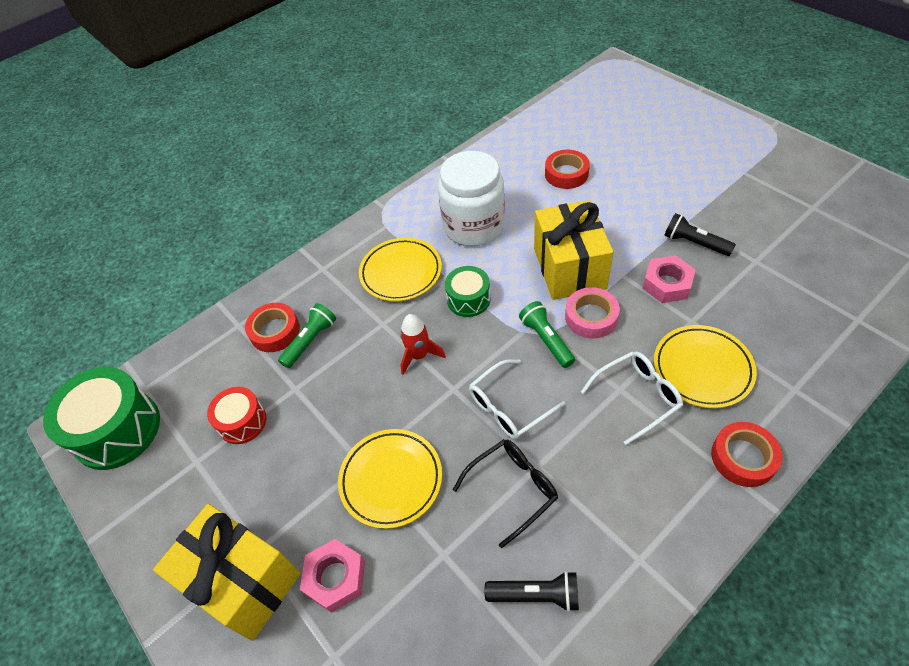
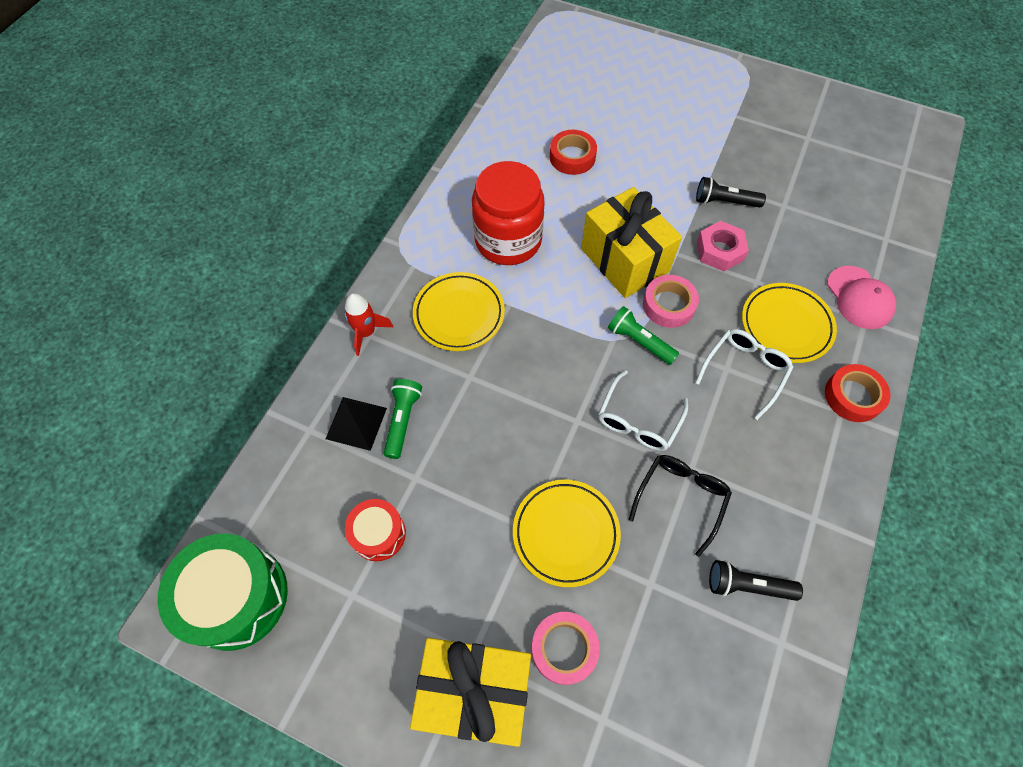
camera: 30 degrees left, 10 degrees up
(275, 331) = (356, 423): red tape -> black pyramid
(335, 578) = (564, 648): pink nut -> pink tape
(419, 355) = (526, 398): red rocket -> red rocket (367, 332)
(468, 299) = (544, 322): green drum -> none
(474, 226) = (508, 240): white jar -> red jar
(536, 595) = (747, 585): black flashlight -> black flashlight turned 150 degrees counterclockwise
(798, 366) = (859, 298): none -> pink cap

